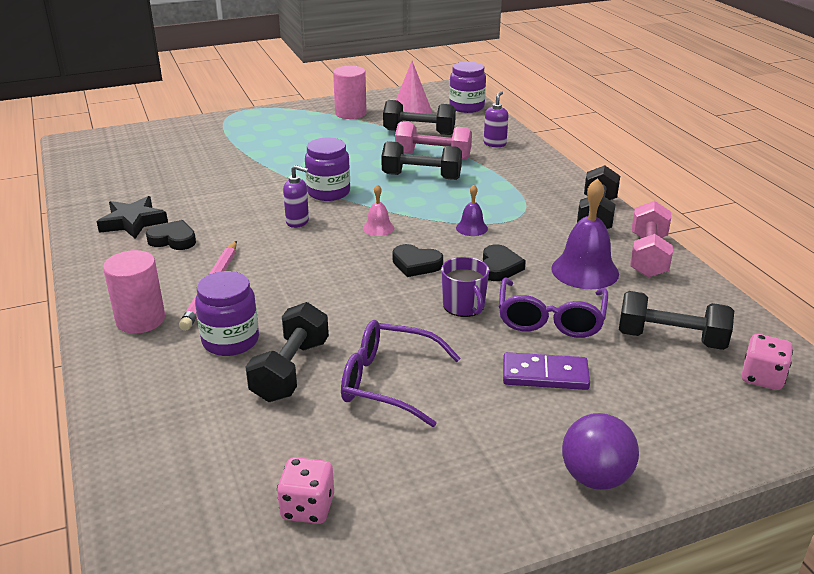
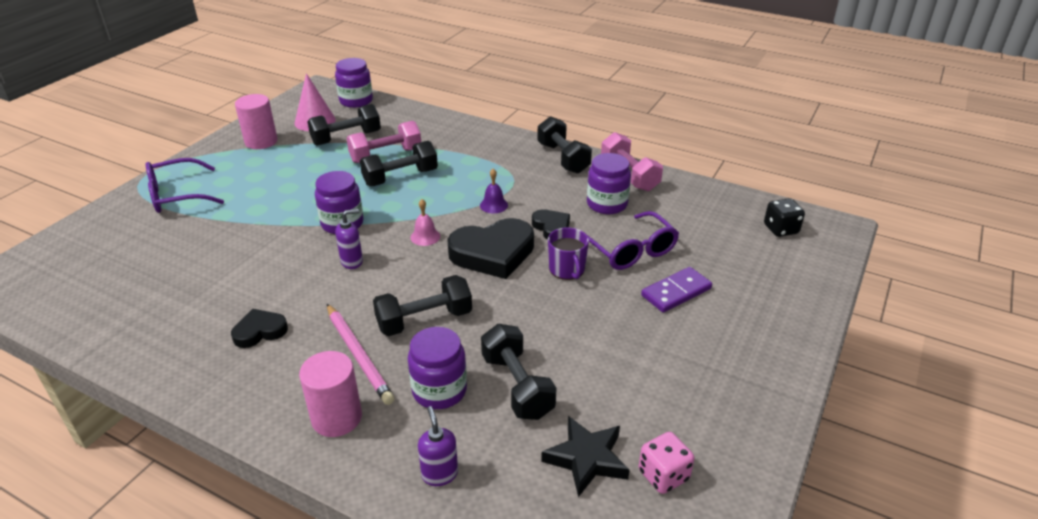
camera: 40 degrees left, 5 degrees up
(133, 222) = (193, 334): black star -> black star (586, 459)
(387, 382) = (593, 354): purple glasses -> purple glasses (176, 195)
(416, 264) = (493, 253): black heart -> black heart, size x1.87
(464, 306) = (567, 269): purple mug -> purple mug turned 45 degrees clockwise
(495, 144) = (420, 126): purple soap dispenser -> purple soap dispenser (439, 474)
(585, 271) = (607, 204): purple bell -> purple jar
(595, 477) = (782, 343): purple ball -> none
(670, 339) = (710, 228): black dumbbell -> black dumbbell (424, 320)
(762, 378) = (780, 229): pink dice -> black dice

